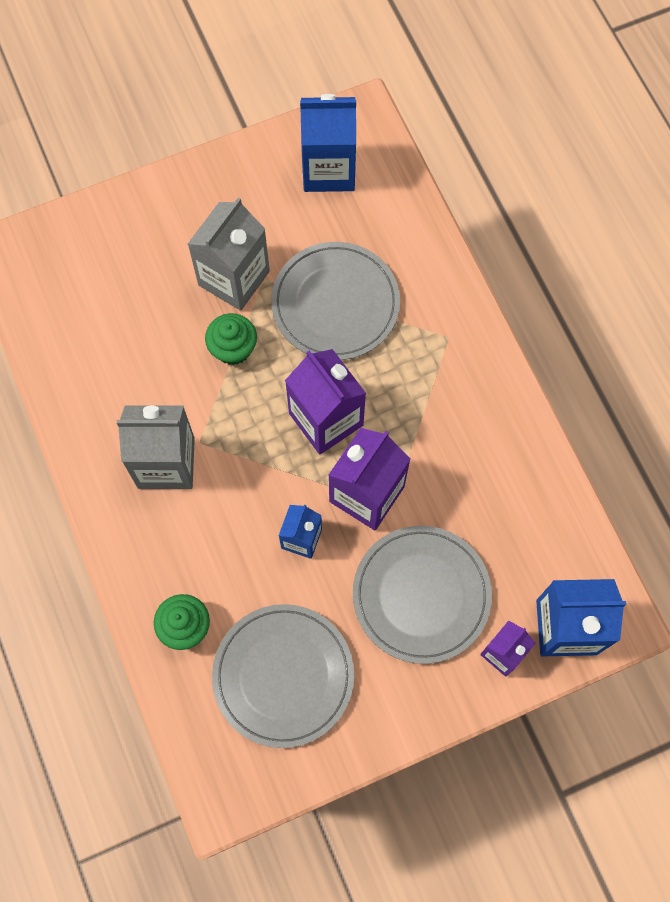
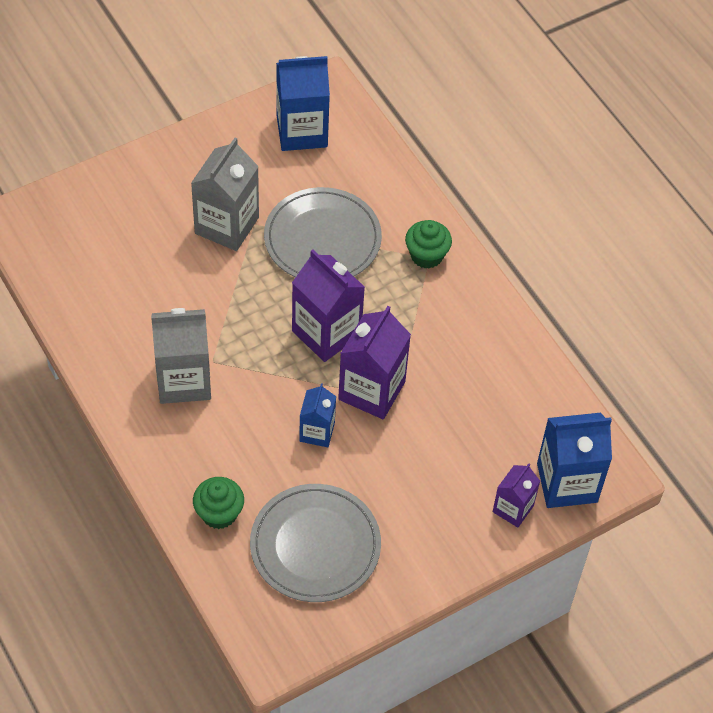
camera: 10 degrees left, 15 degrees down
(233, 349) = (233, 282): green cupcake -> green cupcake (426, 255)
(421, 595) = (432, 468): grey plate -> none

